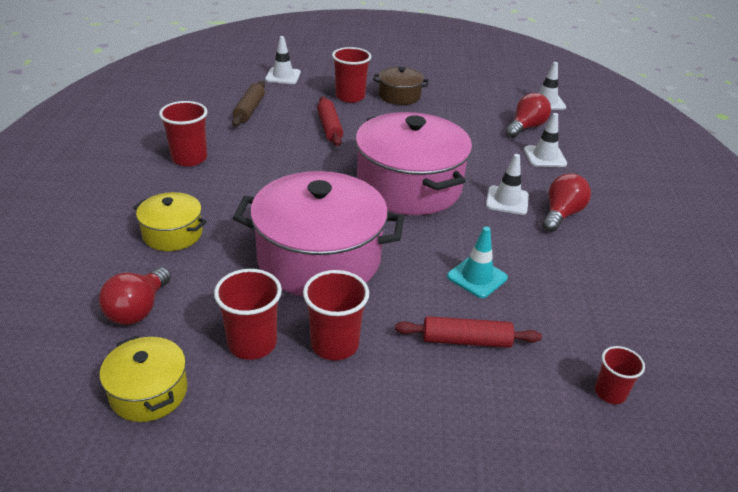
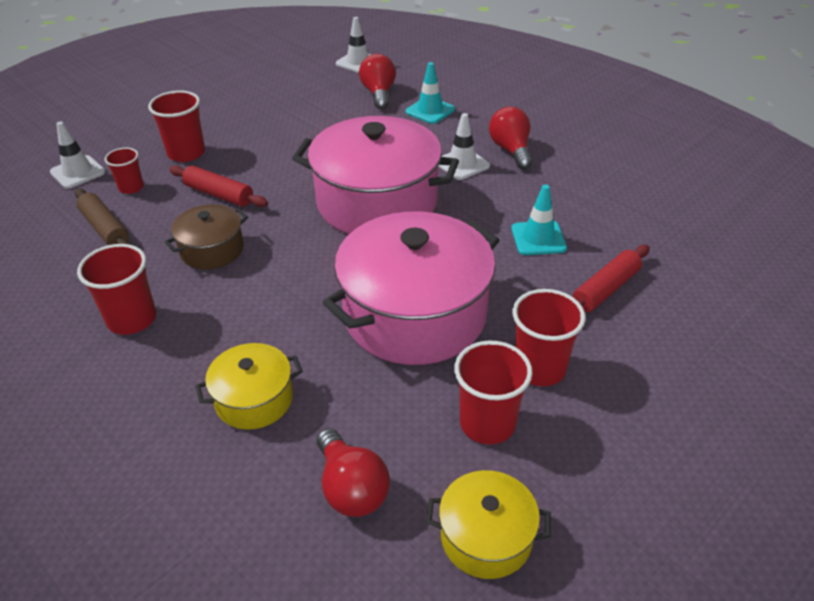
camera: 45 degrees left, 5 degrees up
(399, 96) = (231, 125): brown pot -> brown pot (212, 250)
(545, 157) = (430, 111): white traffic cone -> turquoise traffic cone
(610, 393) = (720, 253): red cup -> red cup (131, 187)

